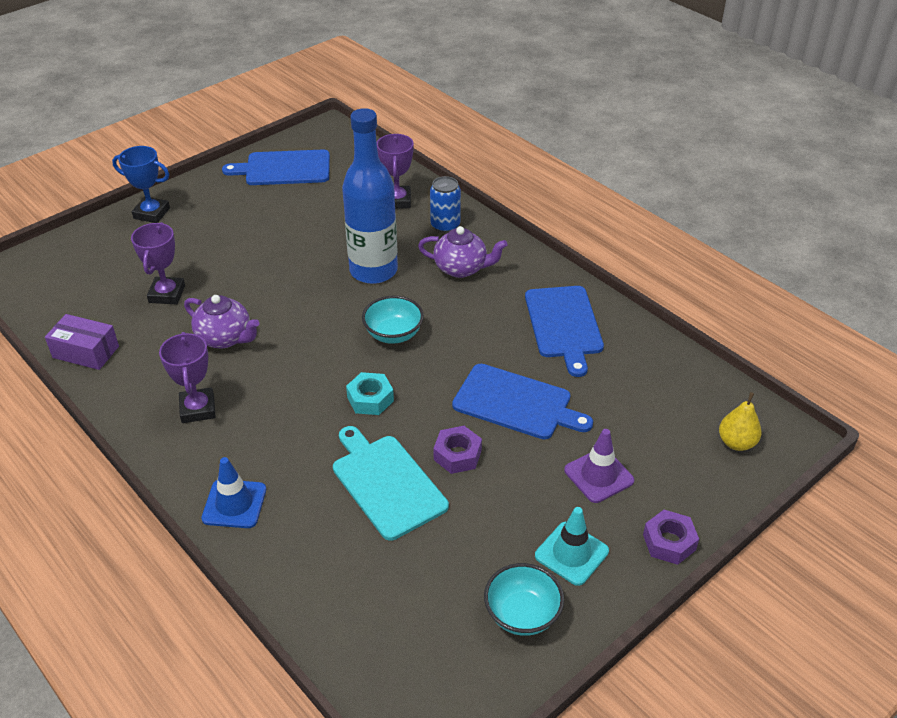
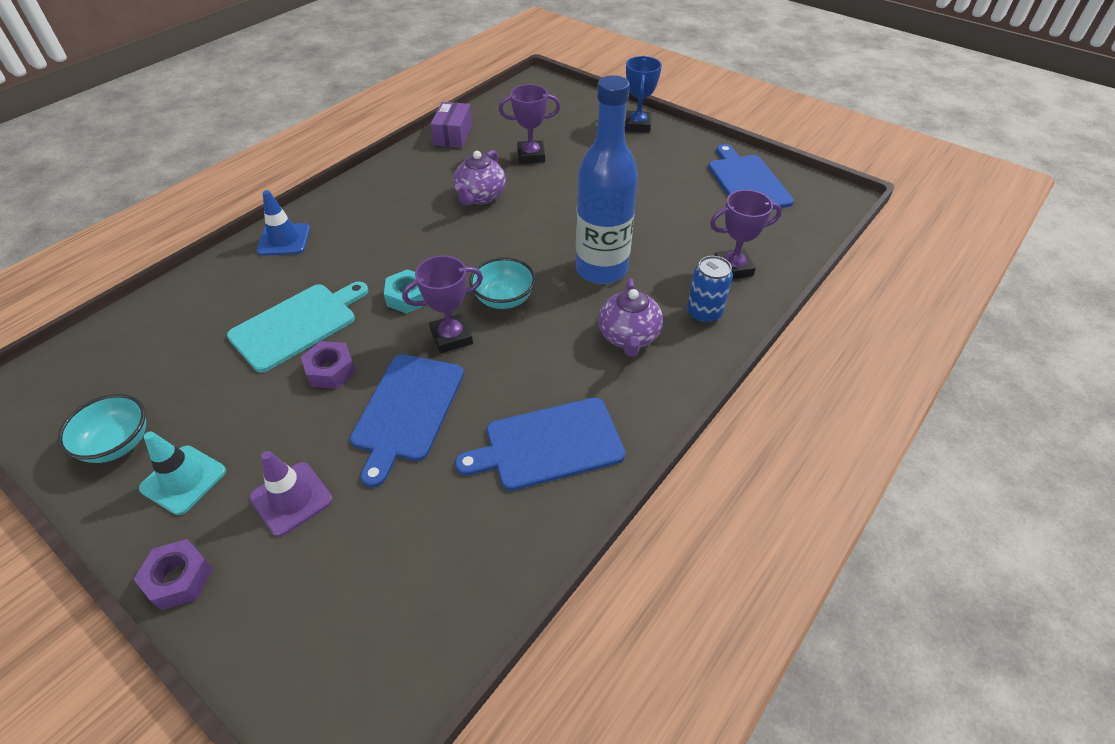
camera: 80 degrees right, 5 degrees up
(198, 409) = (391, 200): purple trophy -> purple trophy (451, 337)
(736, 443) = (338, 666): yellow pear -> none

